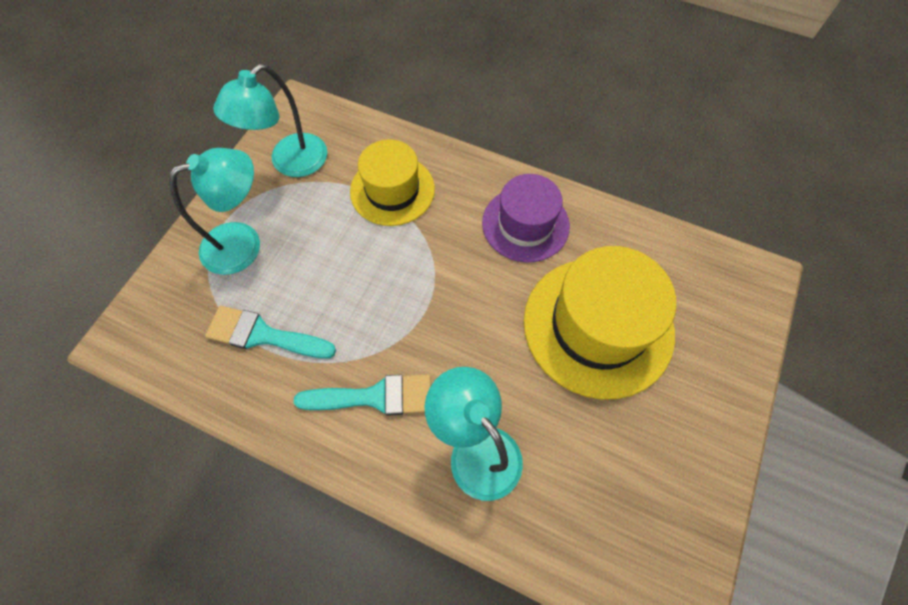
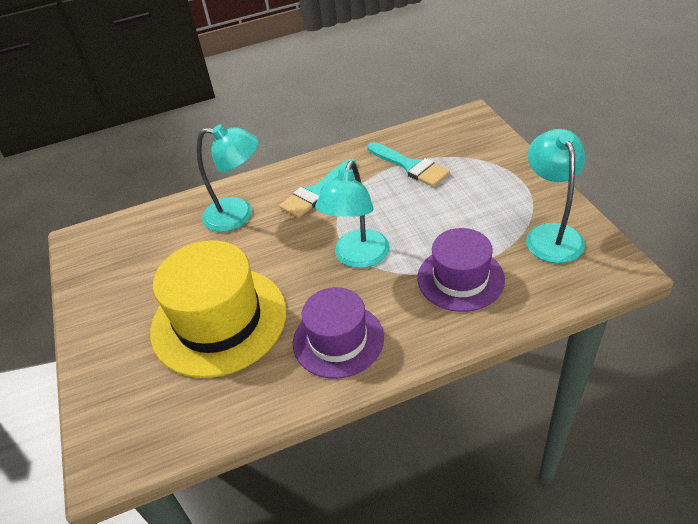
camera: 140 degrees right, 20 degrees down
(243, 243) = (492, 183): turquoise lamp -> turquoise lamp (358, 258)
(263, 335) = (410, 166): turquoise brush -> turquoise brush turned 75 degrees clockwise
(392, 190) = (460, 278): yellow hat -> purple hat

